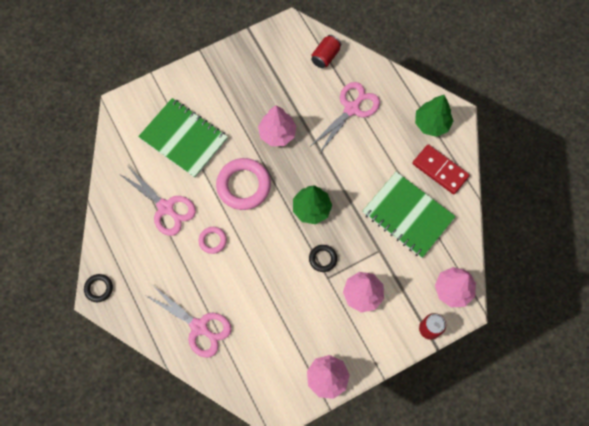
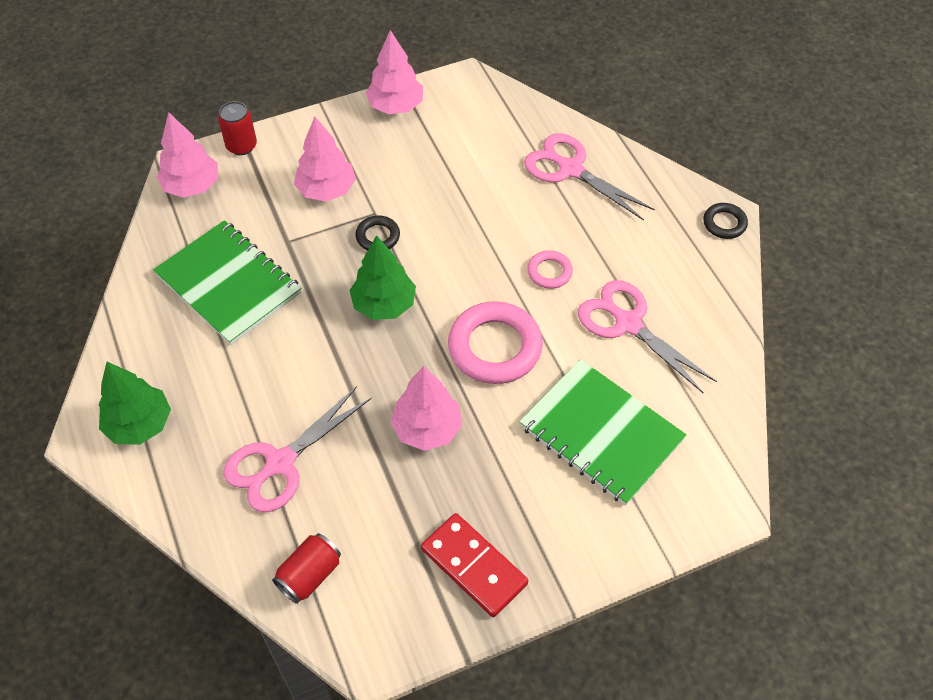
camera: 175 degrees left, 15 degrees down
(440, 170) = (152, 346): red domino -> red domino (474, 566)

